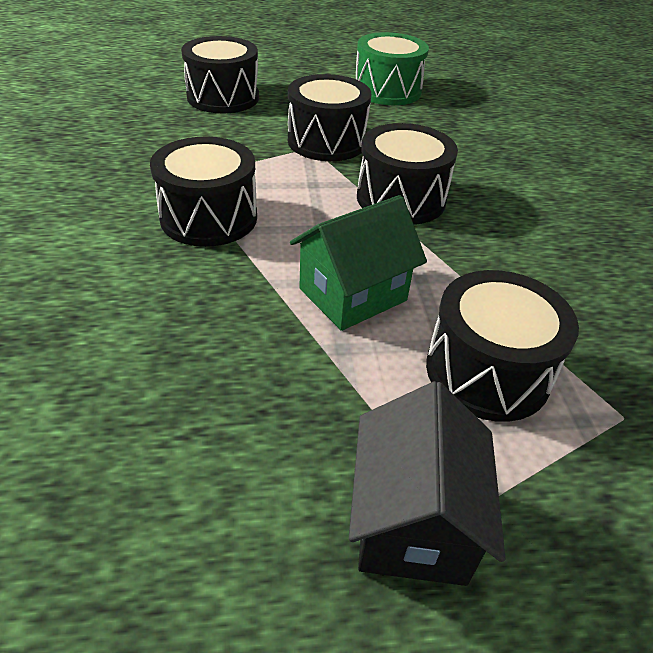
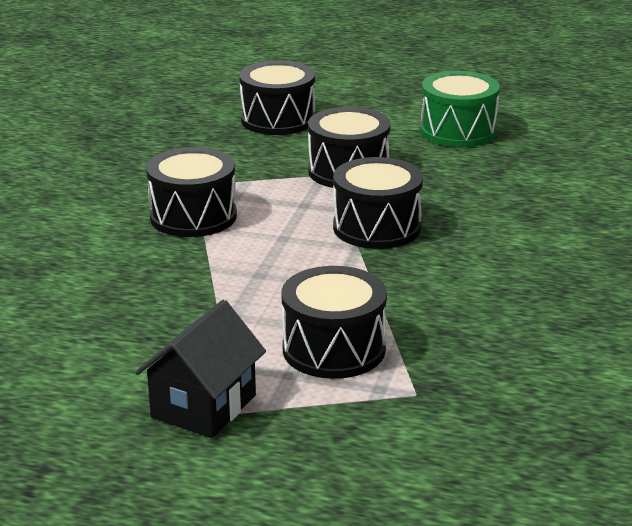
camera: 25 degrees right, 15 degrees down
(353, 294) = (270, 286): green house -> none

